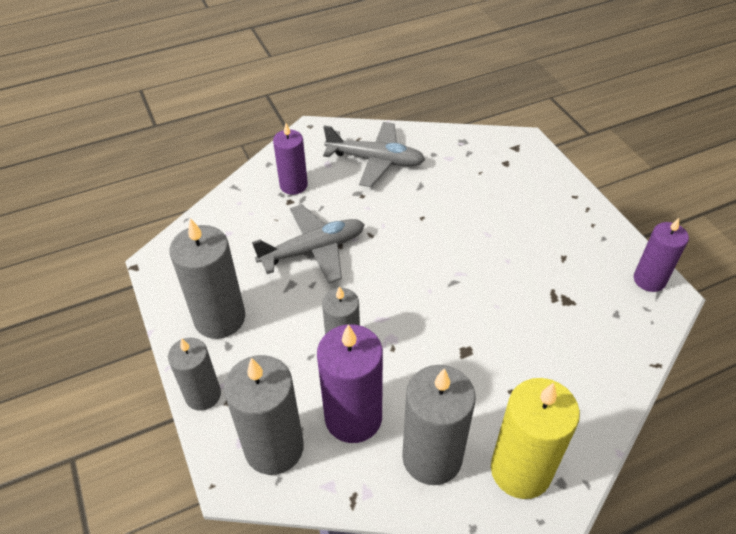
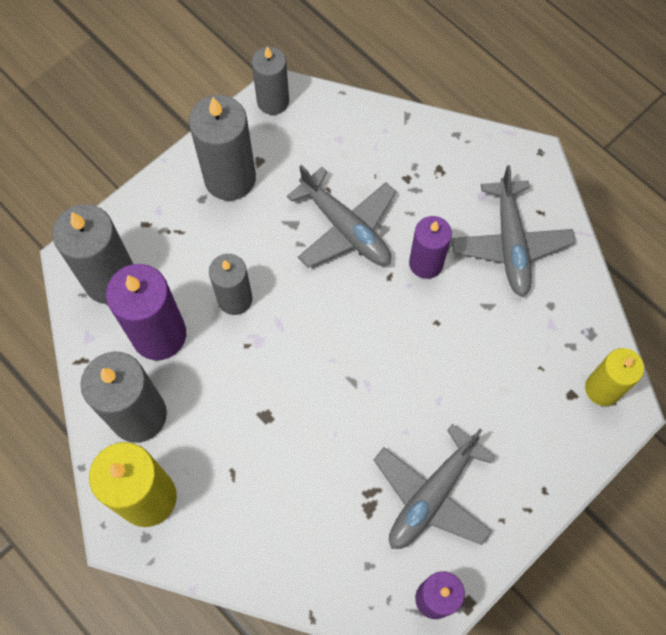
camera: 70 degrees right, 20 degrees up
(203, 395) = (144, 201): grey candle -> grey candle (273, 101)
(293, 185) = (433, 173): purple candle -> purple candle (426, 263)
(506, 147) = (602, 388): none -> yellow candle
(565, 259) = (431, 495): none -> grey plane

